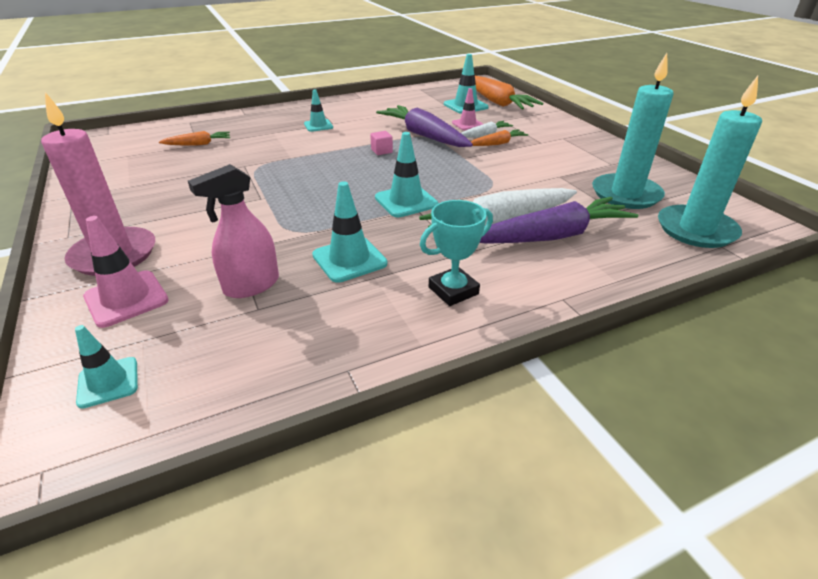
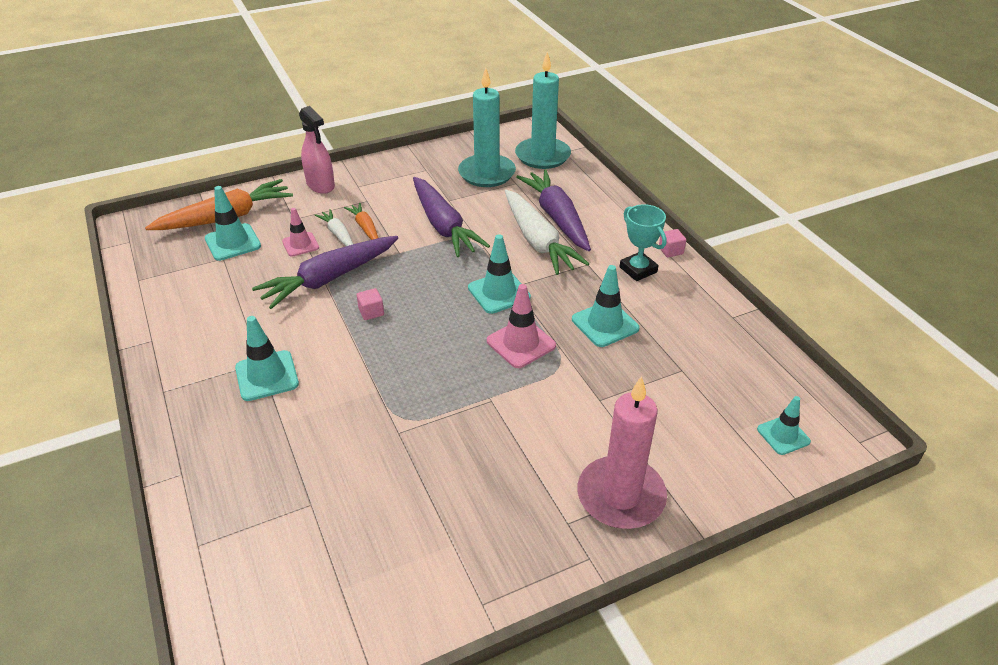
camera: 90 degrees left, 5 degrees up
(126, 298) = (688, 459): pink traffic cone -> pink traffic cone (521, 343)
(198, 144) = (311, 503): orange carrot -> none
(251, 285) = (653, 379): pink spray bottle -> pink spray bottle (320, 185)
(318, 126) = (267, 376): turquoise traffic cone -> turquoise traffic cone, size x1.51
(502, 324) = (670, 251): none -> pink cube
(512, 174) = (443, 226): none -> purple carrot

